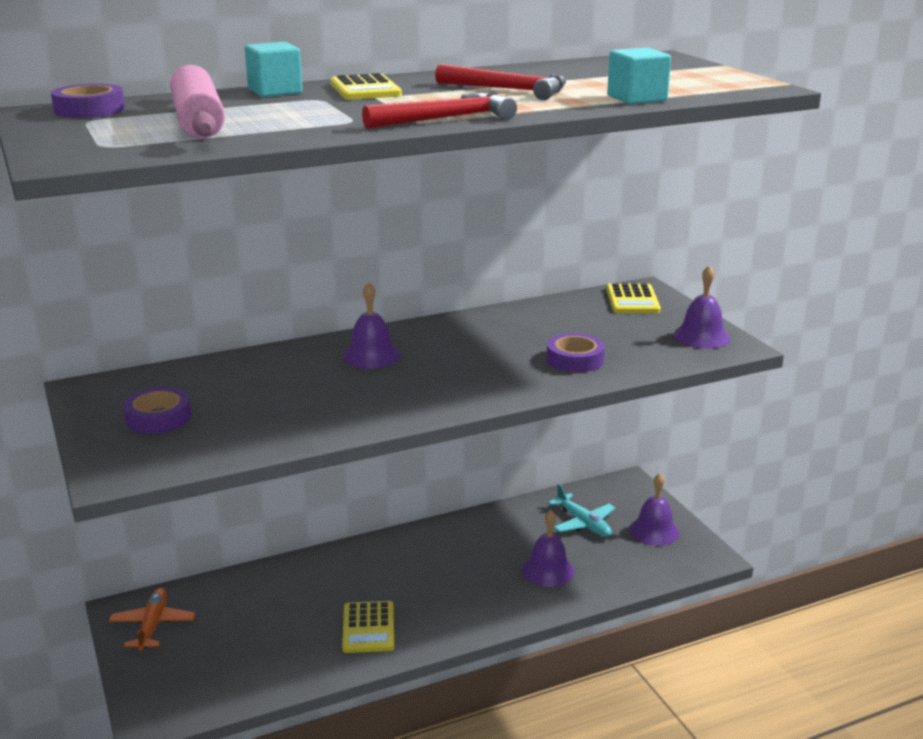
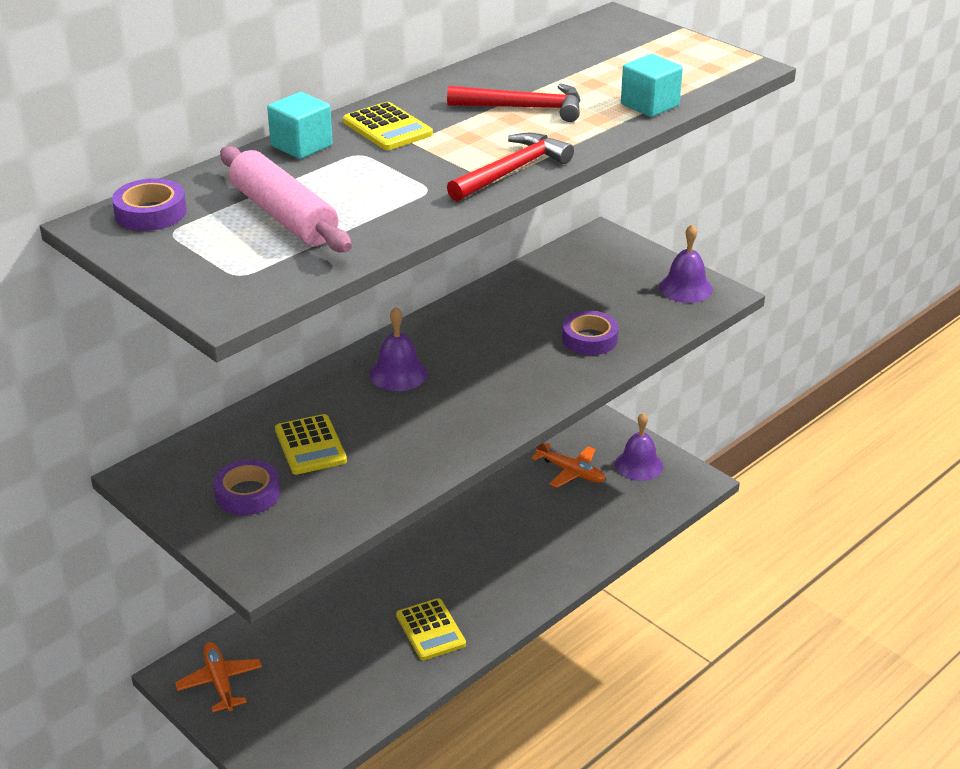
camera: 20 degrees left, 10 degrees up
(548, 570) = (563, 529): purple bell -> none
(583, 523) = (570, 471): turquoise plane -> orange plane
(632, 300) = (599, 253): yellow calculator -> yellow calculator (310, 445)

